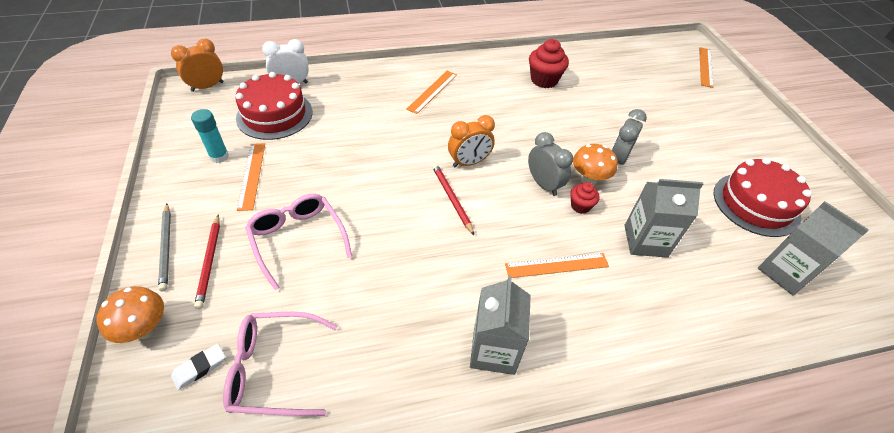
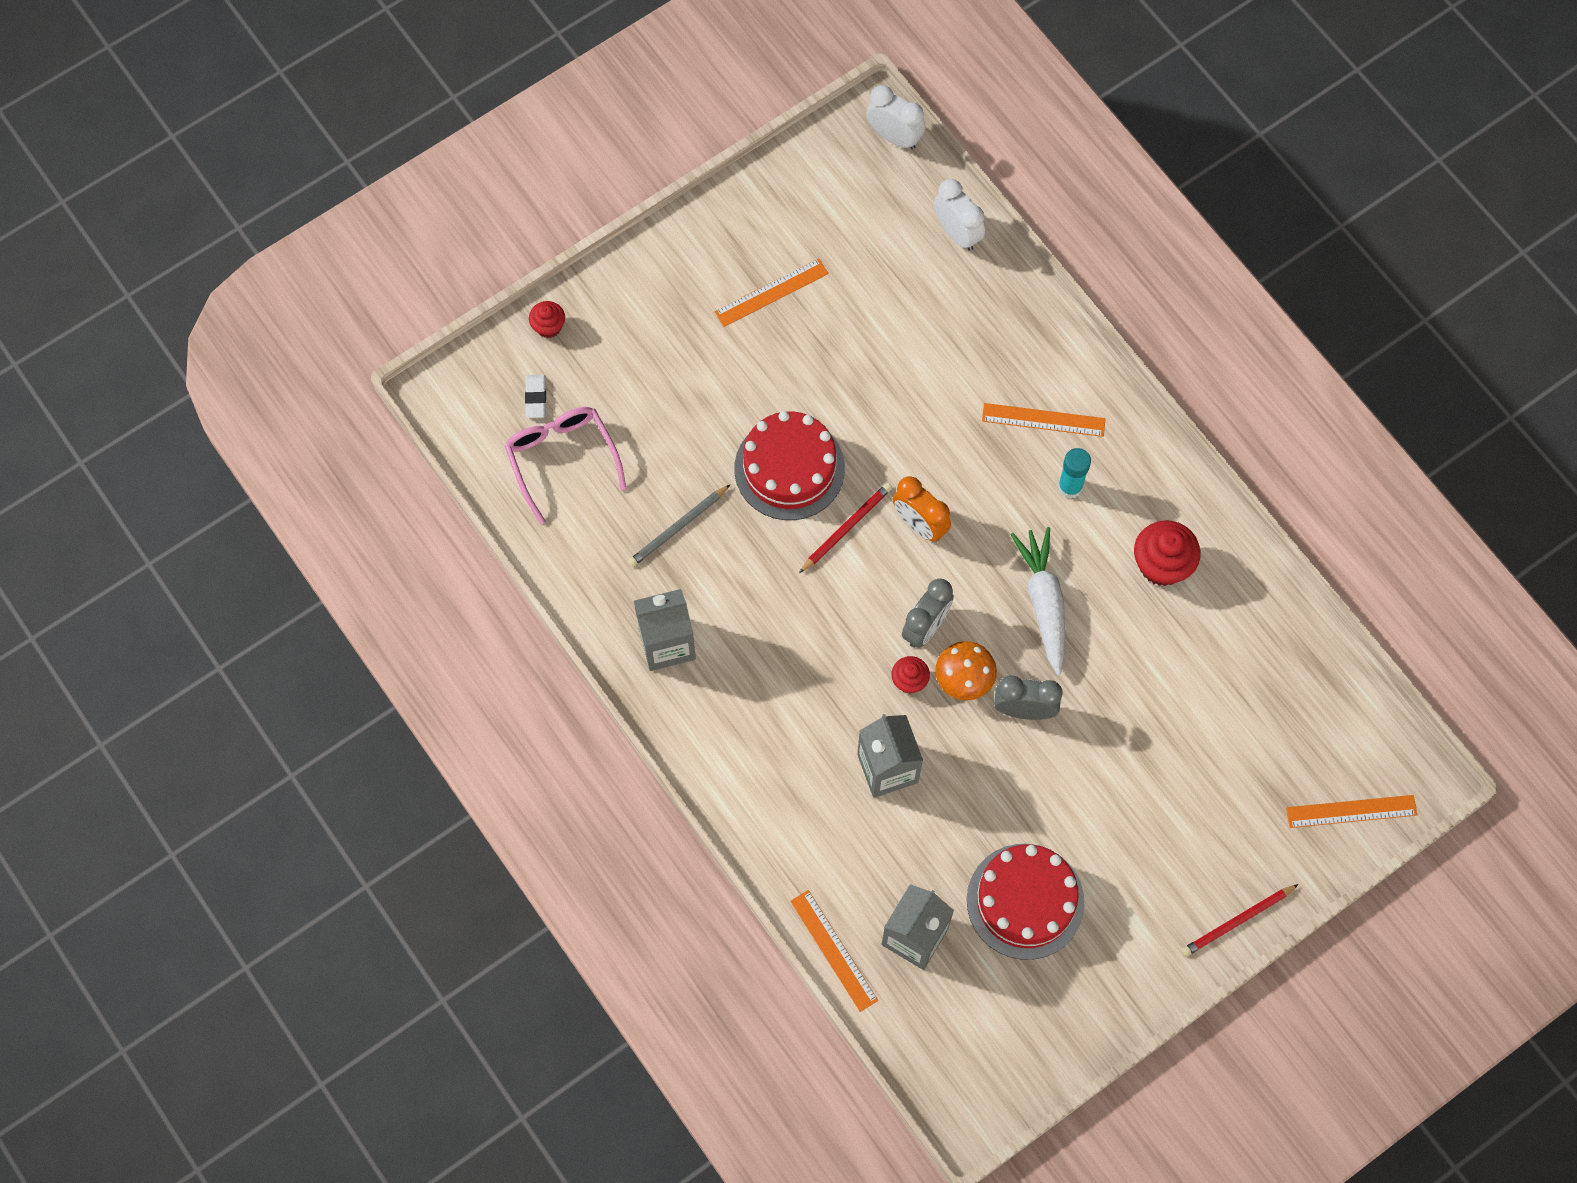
camera: 70 degrees right, 20 degrees up
(145, 329) = (548, 327): orange mushroom -> red cupcake
(166, 247) = (637, 278): grey pencil -> grey pencil (678, 528)
(200, 368) = (536, 398): white eraser -> white eraser turned 60 degrees clockwise
(207, 86) = (894, 137): orange clock -> white clock
(210, 262) = (640, 330): red pencil -> red pencil (1237, 921)
(219, 157) = (781, 239): turquoise glue stick -> turquoise glue stick (1070, 487)
(274, 115) = (885, 251): red cake -> red cake (789, 468)
(297, 239) = (707, 395): pink glasses -> none
(548, 128) = (1043, 602): none -> white carrot
(556, 265) = (802, 676): orange ruler -> orange ruler (834, 950)

